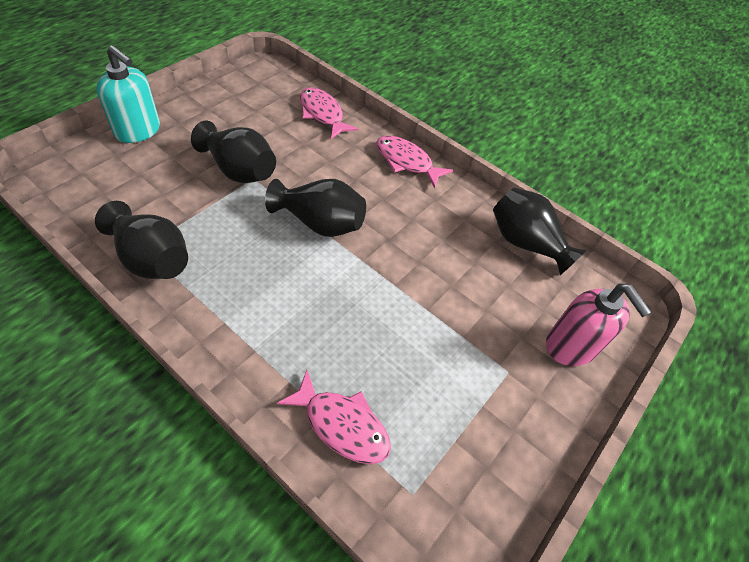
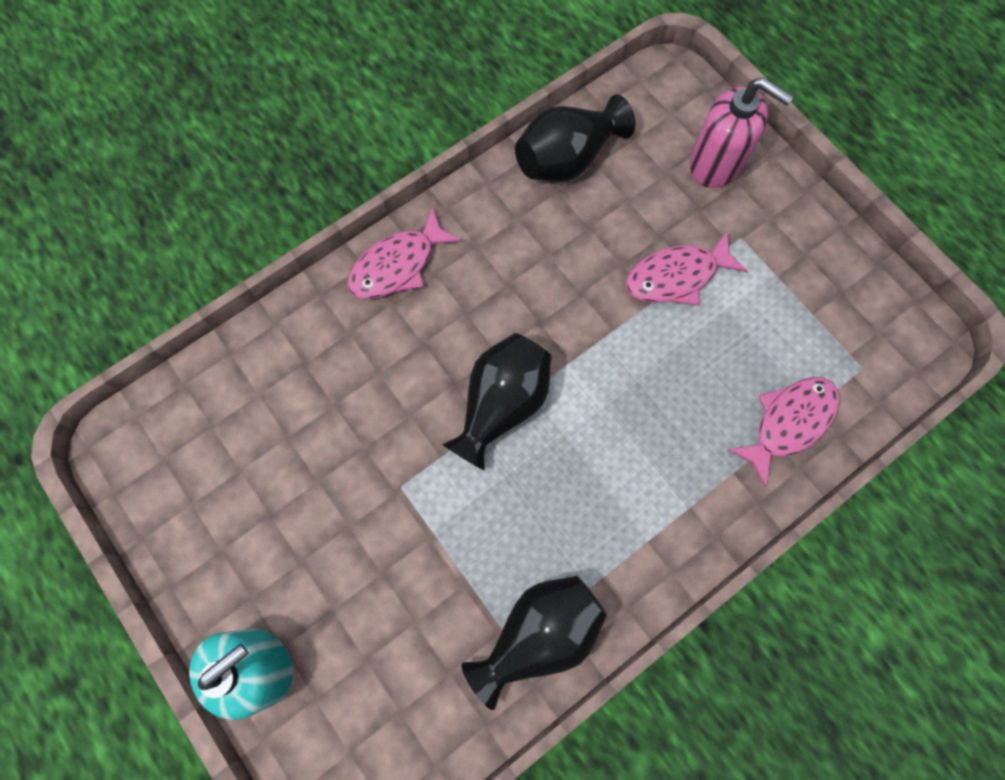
camera: 70 degrees left, 20 degrees up
(239, 170) = (381, 506): black vase -> none
(322, 114) = (268, 366): pink fish -> pink fish (676, 276)
(571, 346) = (716, 163): pink soap dispenser -> pink soap dispenser turned 45 degrees clockwise

